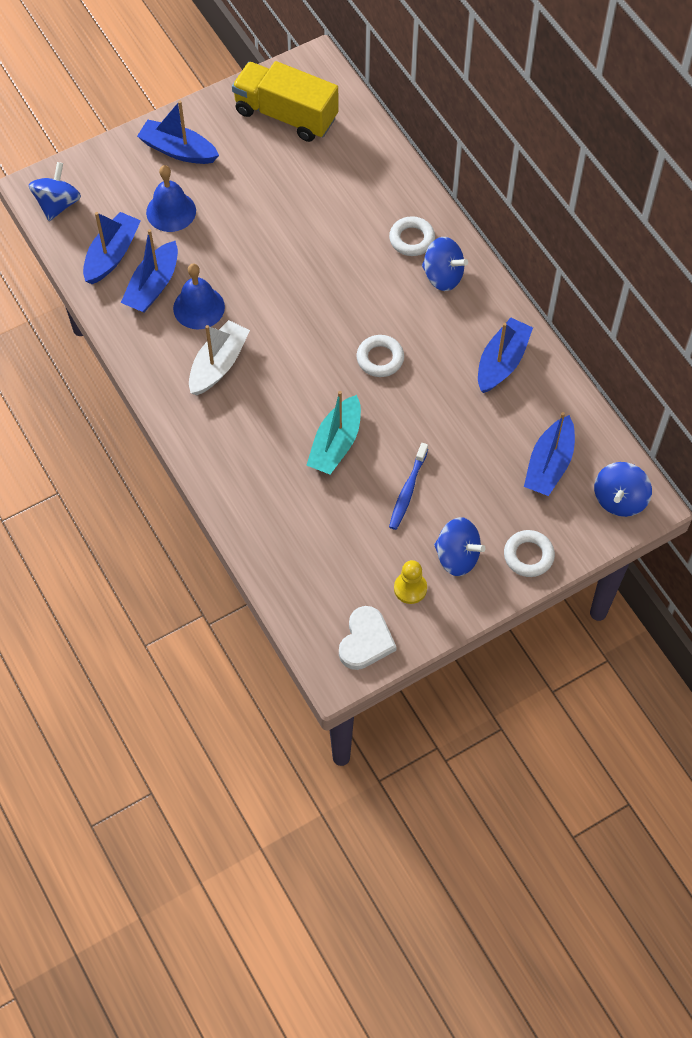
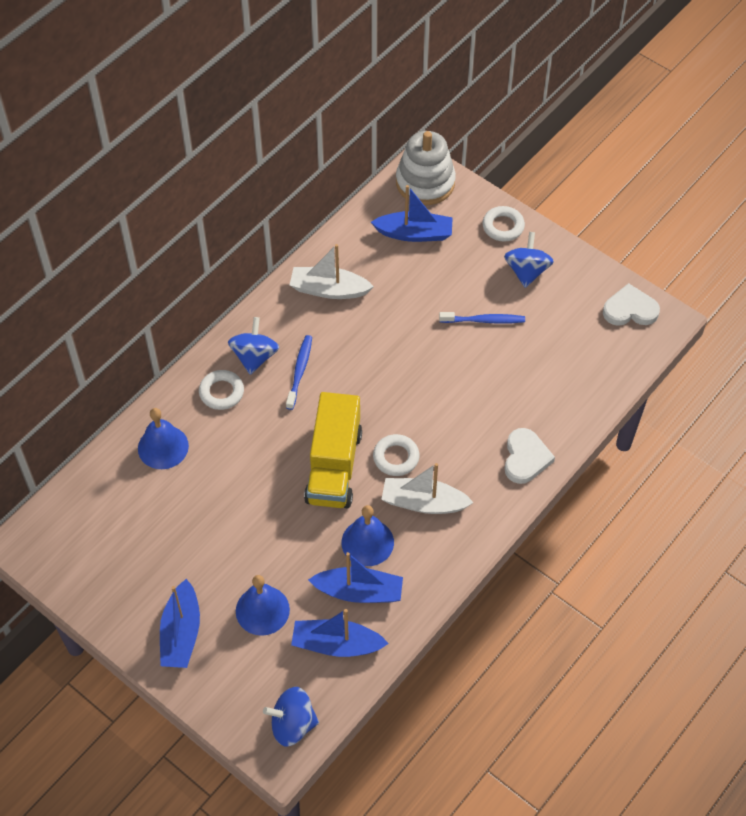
camera: 110 degrees left, 5 degrees down
(227, 468) = (525, 458): none -> white heart
(286, 115) = (102, 547): yellow truck -> yellow truck (334, 466)
(335, 444) = (463, 385): turquoise boat -> none
(370, 180) = (163, 447): none -> blue bell
(380, 358) = (363, 378): white ring -> white ring (396, 457)
(410, 308) = (299, 371): none -> blue toothbrush
(410, 588) = (570, 294): yellow pawn -> none
(502, 362) = (329, 289): blue boat -> white boat
(619, 499) = (425, 182): blue spinning top -> white stacking toy

